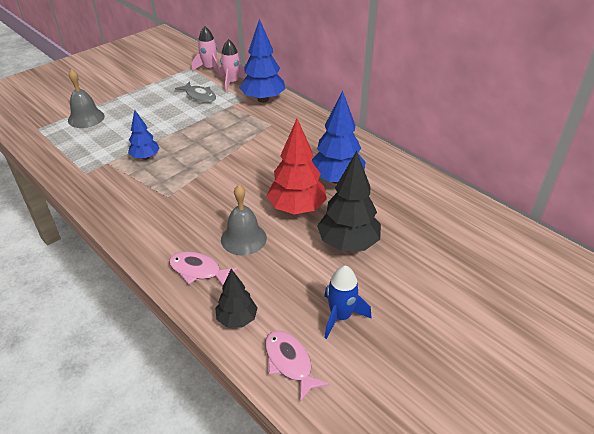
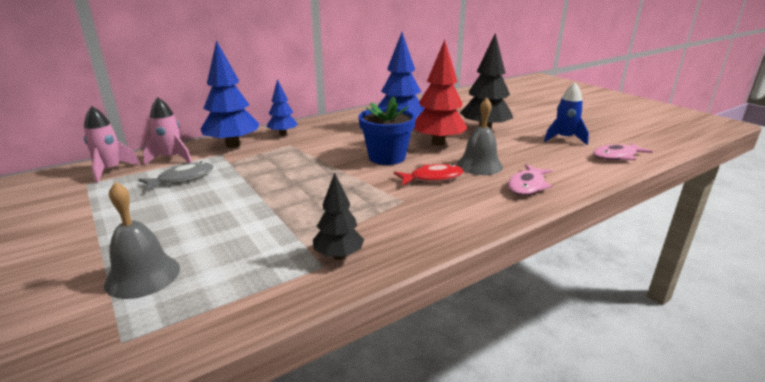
camera: 80 degrees left, 15 degrees down
(145, 157) = (310, 216): blue tree -> blue tree (283, 134)
(210, 209) = (432, 178): none -> red fish
(237, 319) = (583, 172): black tree -> black tree (338, 256)
(253, 179) = (387, 157): none -> blue flower pot

